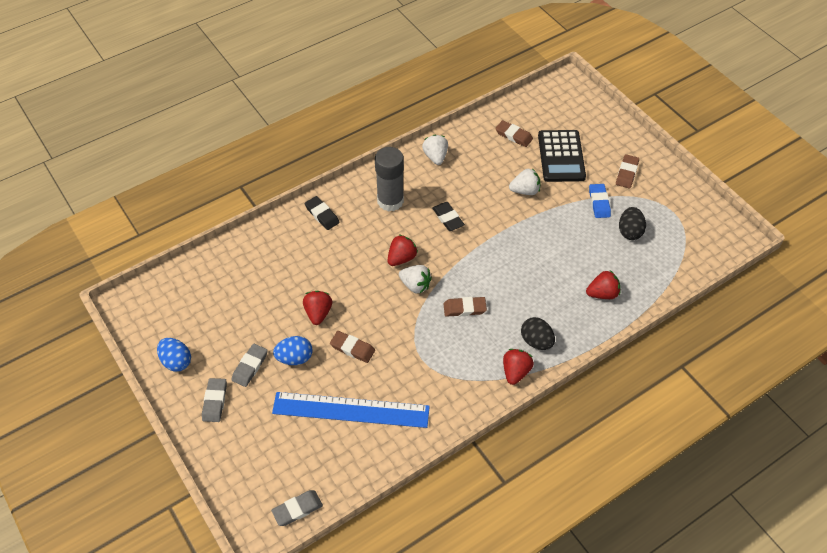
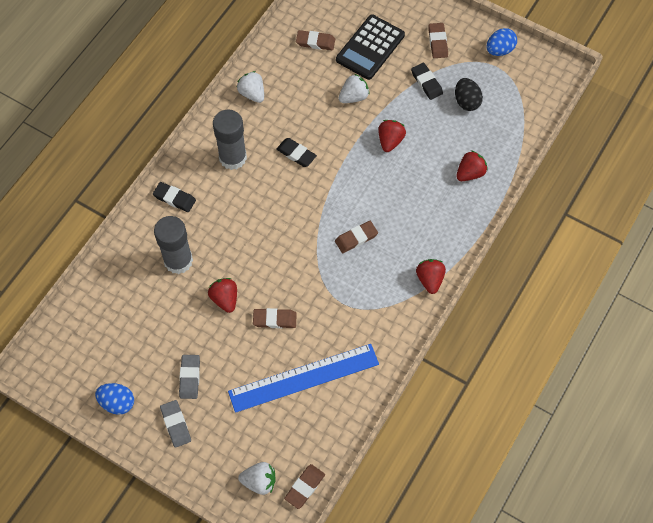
camera: 25 degrees left, 10 degrees up
(294, 358) = (227, 351): blue egg -> blue egg (499, 50)
(296, 266) = (178, 261): none -> grey glue stick
(297, 509) = (304, 487): grey eraser -> brown eraser
(401, 258) = (274, 212): red strawberry -> red strawberry (390, 141)
(415, 285) = (300, 234): white strawberry -> white strawberry (259, 481)
(536, 341) = (434, 243): black egg -> none
(561, 156) = (370, 47): black calculator -> black calculator turned 60 degrees clockwise
(599, 202) = (426, 83): blue eraser -> black eraser

